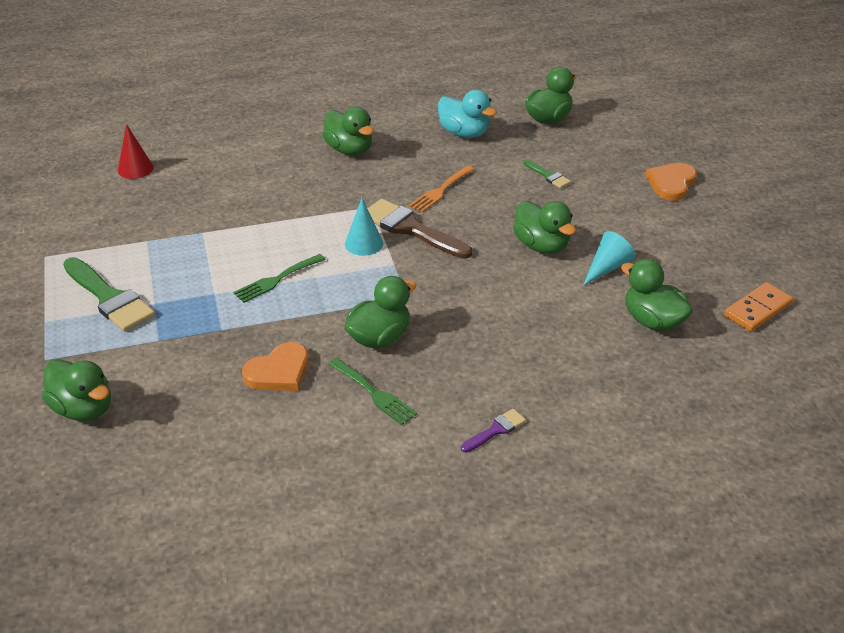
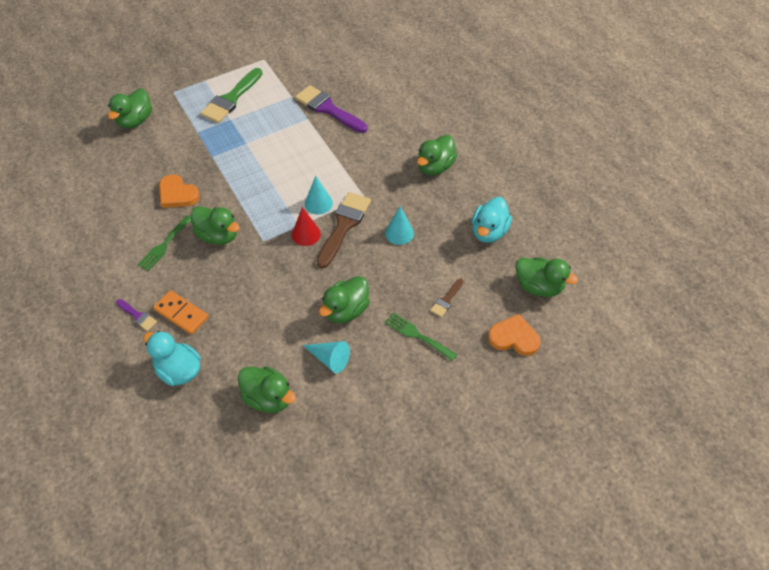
camera: 75 degrees right, 15 degrees up
(135, 169) = (368, 66): red cone -> red cone (306, 234)
(195, 212) = (328, 109): none -> purple brush
(276, 280) = (266, 168): green fork -> green fork (417, 335)
(440, 191) = (399, 233): orange fork -> turquoise cone
(548, 176) = (446, 300): green brush -> brown brush
(597, 395) = (179, 370): none -> turquoise duck
(652, 321) = (268, 398): green duck -> green duck turned 90 degrees clockwise
(671, 184) = (468, 395): orange heart -> orange heart (514, 337)
(757, 309) = (299, 476): orange domino -> orange domino (181, 313)

